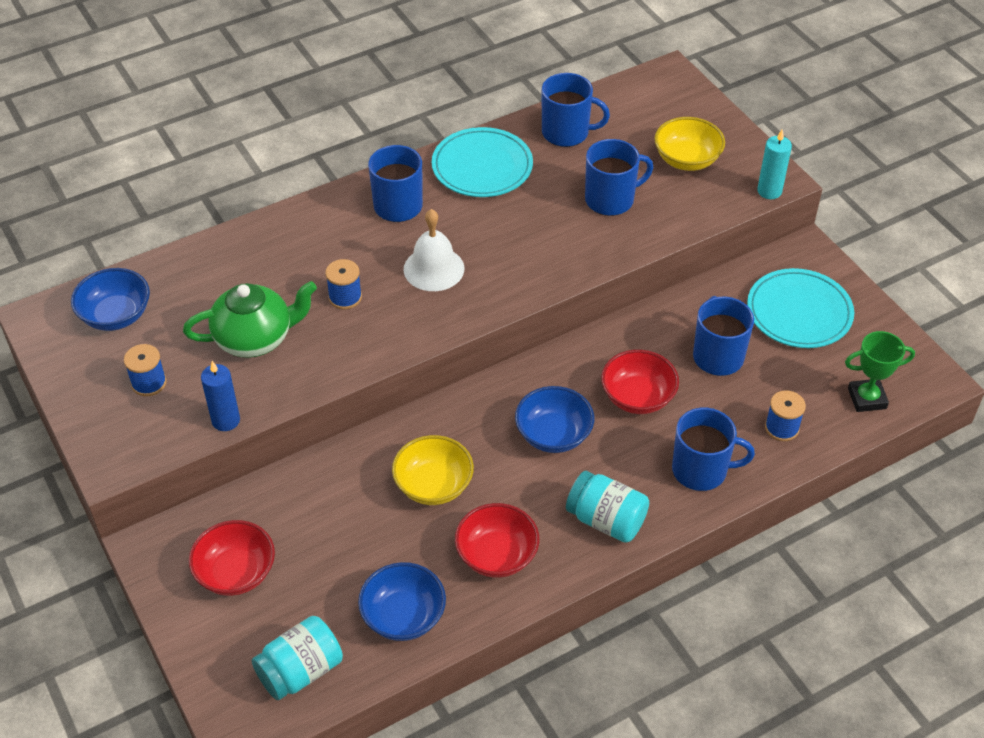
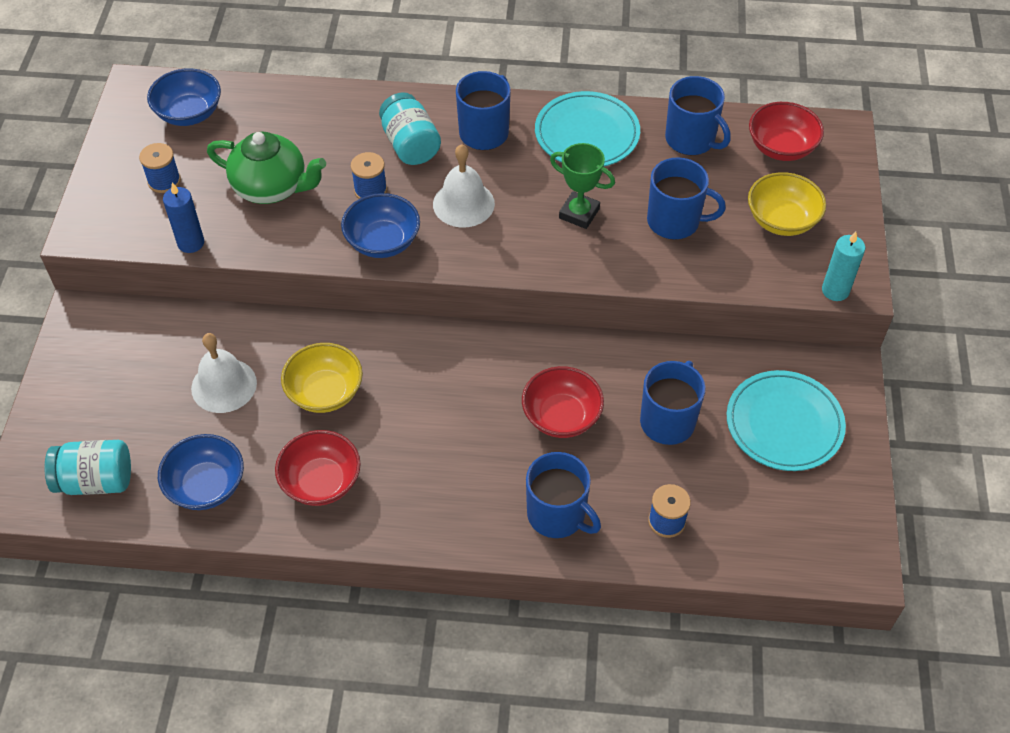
camera: 35 degrees right, 5 degrees up
(236, 573) = (120, 373): red bowl -> red bowl (781, 147)
(341, 529) = (224, 385): none -> white bell
(553, 435) = (459, 407): blue bowl -> blue bowl (382, 241)
(606, 520) = (435, 508): turquoise jar -> turquoise jar (410, 145)
(867, 398) = (775, 542): green trophy -> green trophy (579, 213)

